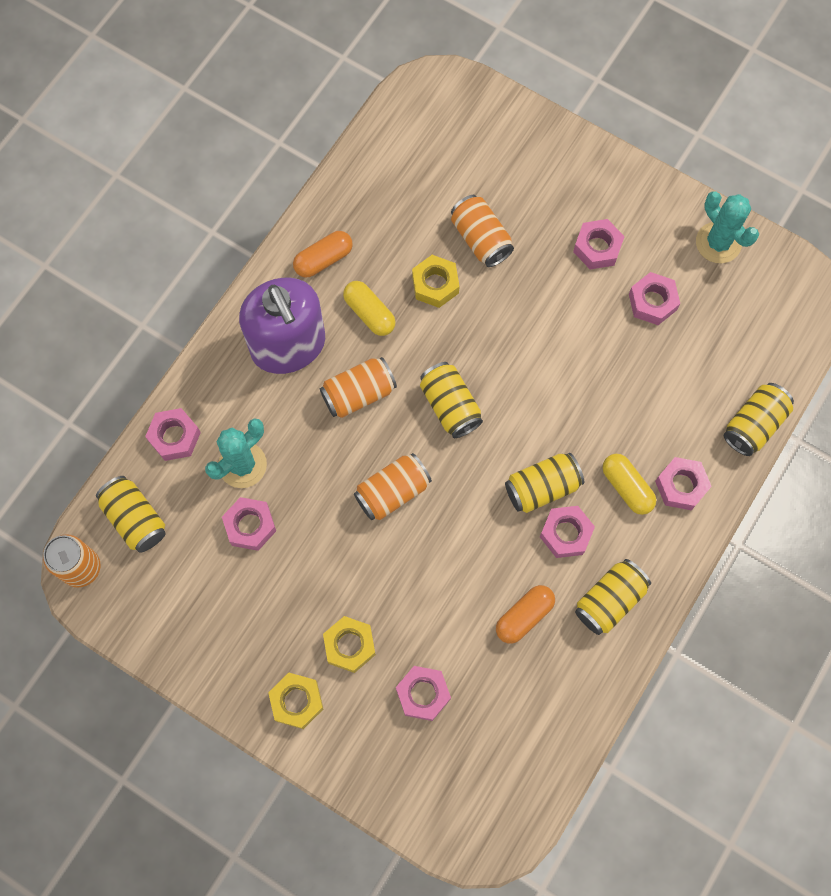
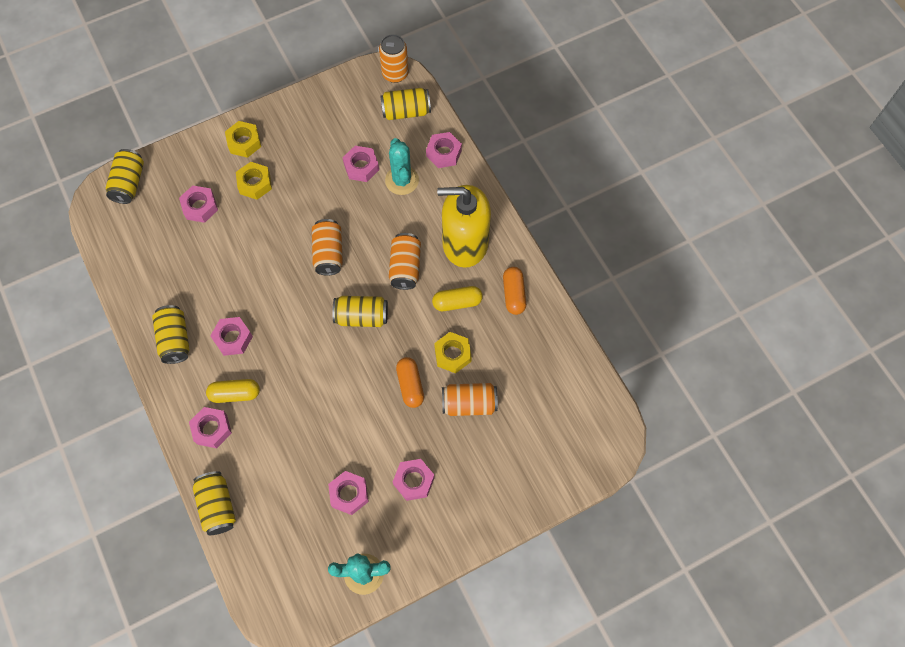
camera: 120 degrees right, 5 degrees down
(288, 345) = (465, 243): purple soap dispenser -> yellow soap dispenser
(524, 616) = (202, 285): orange capsule -> orange capsule (410, 385)
(542, 487) = (271, 341): yellow can -> yellow can (129, 183)

